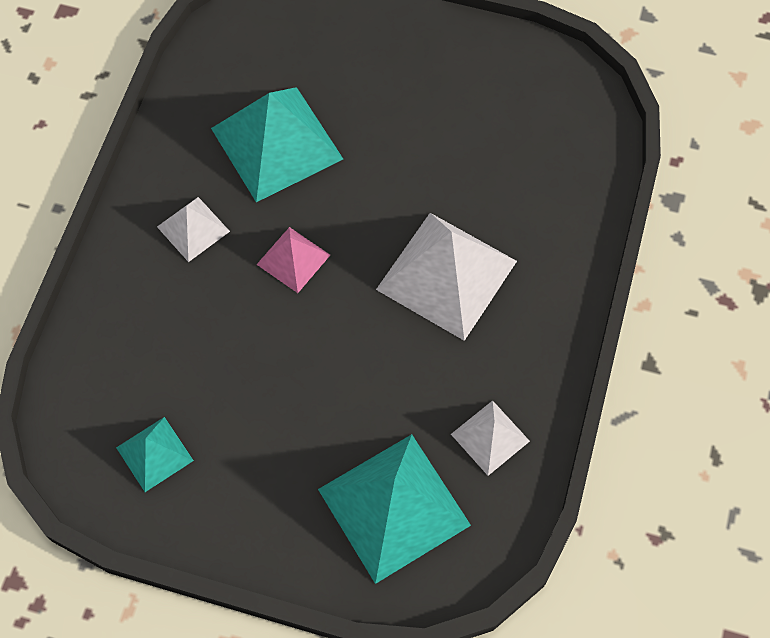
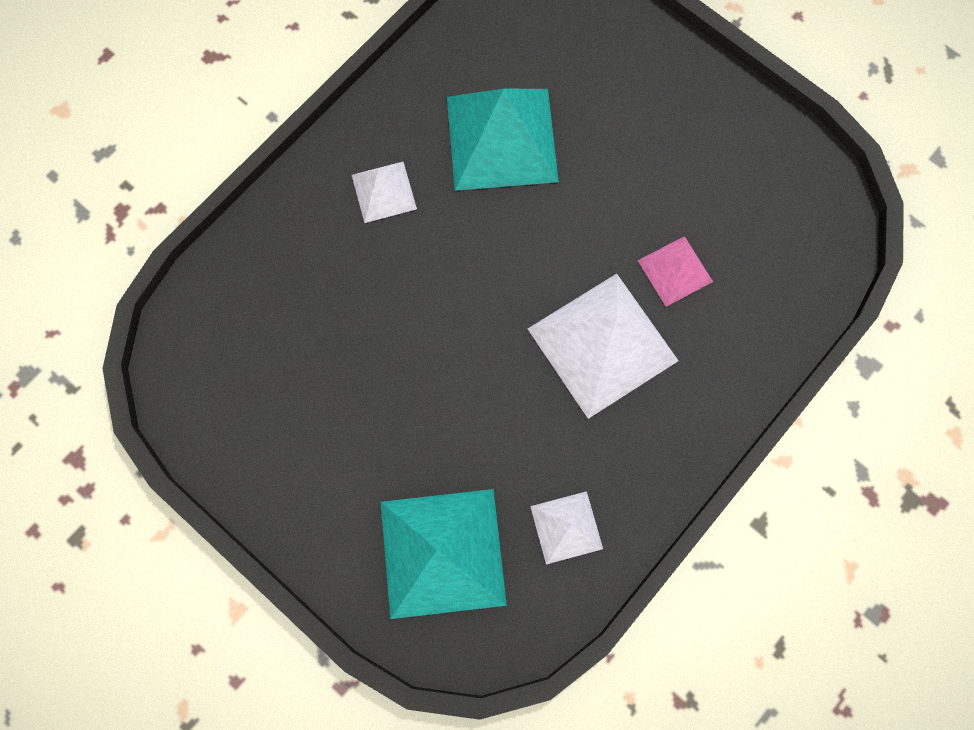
camera: 25 degrees right, 10 degrees up
(154, 454) = (249, 397): turquoise pyramid -> none
(293, 259) = (463, 263): pink pyramid -> pink pyramid (675, 271)

